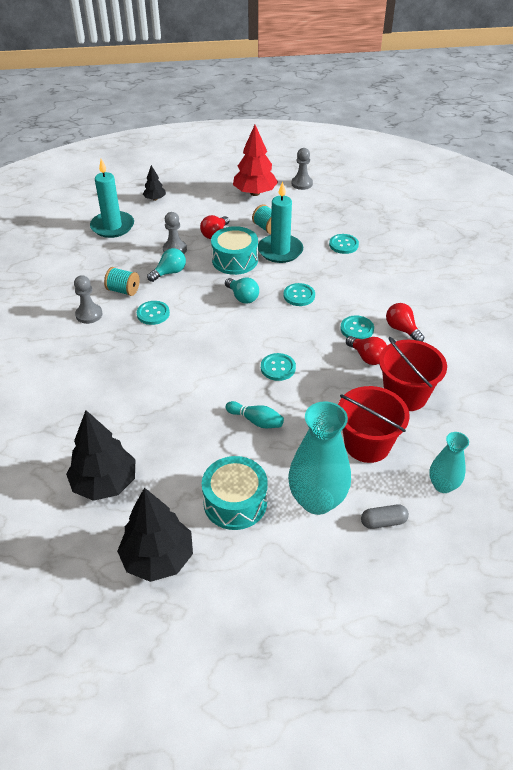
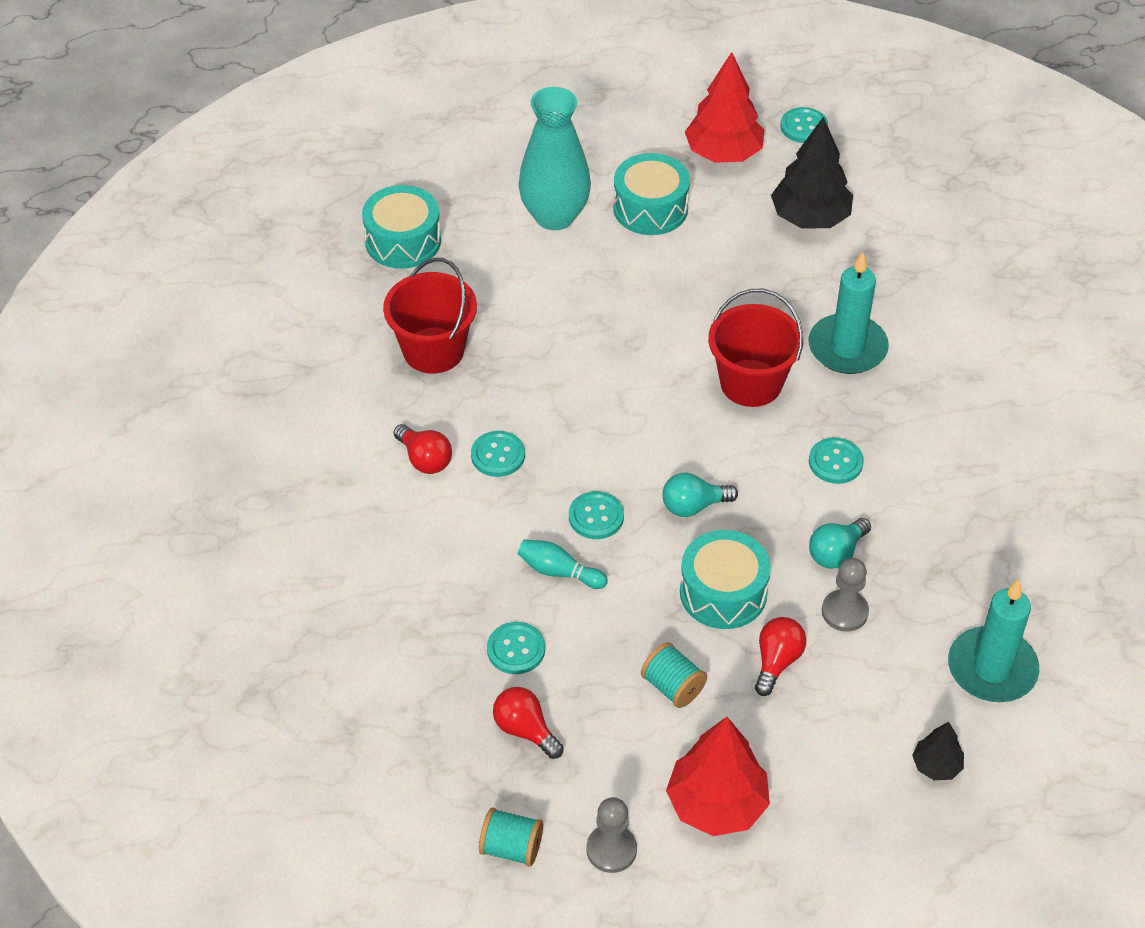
camera: 175 degrees right, 5 degrees up
(89, 314) = (940, 453): grey pawn -> none
(123, 290) = (903, 506): turquoise spool -> turquoise spool (511, 848)
(158, 558) = (723, 153): black tree -> red tree
(242, 297) = (693, 506): turquoise light bulb -> turquoise light bulb turned 60 degrees counterclockwise
(256, 421) = (639, 301): turquoise bowling pin -> turquoise bowling pin (559, 572)
(278, 368) = (618, 379): turquoise button -> turquoise button (804, 127)
(280, 251) = (640, 623): turquoise candle -> turquoise candle (847, 348)
(367, 357) = (484, 406): red light bulb -> red light bulb (525, 730)
(367, 444) = (492, 281): red bucket -> red bucket (751, 383)
(383, 522) = (478, 200): grey capsule -> none
(443, 485) = (403, 241): turquoise vase -> turquoise drum

